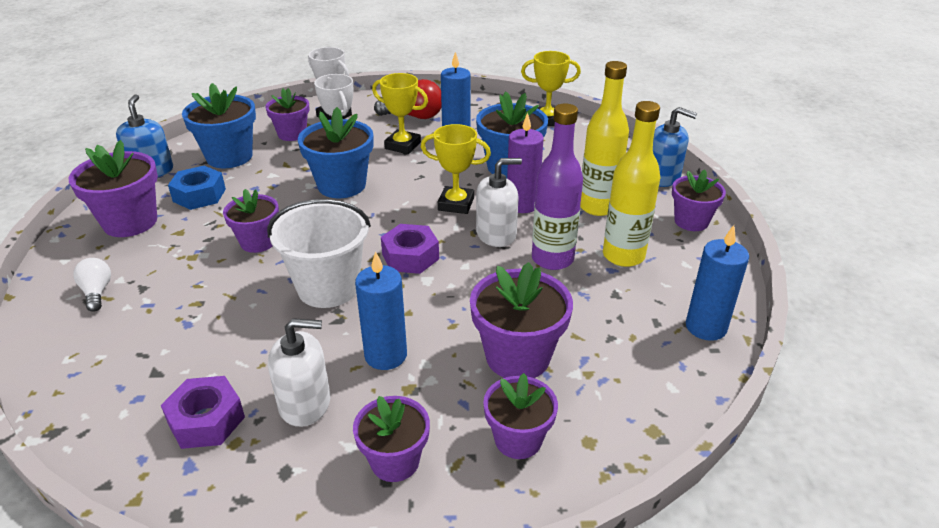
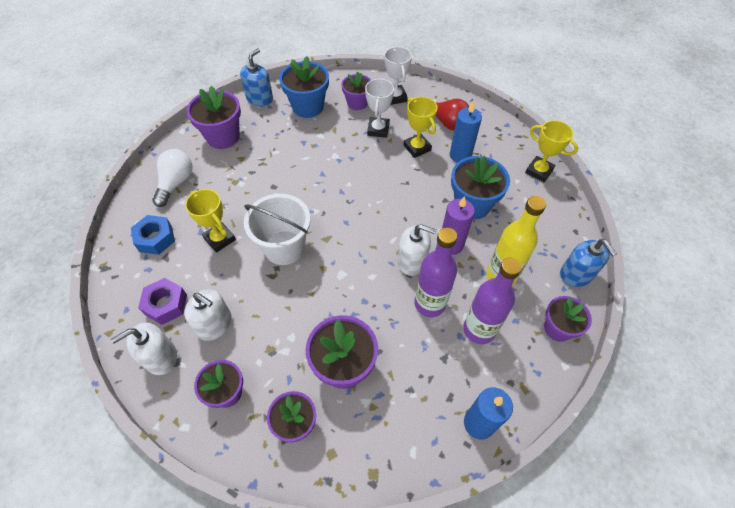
camera: 35 degrees right, 20 degrees up
(97, 292) = (176, 183): white light bulb -> white light bulb, size x1.63
(199, 195) = (270, 133): blue nut -> blue nut (156, 238)
(255, 479) = (160, 357): none -> white soap dispenser
(258, 242) = (274, 189): purple flower pot -> none
(341, 185) = (352, 166): blue flower pot -> none
(386, 355) = (276, 318): blue candle -> none
(410, 256) = (346, 250): purple nut -> none
(456, 204) = (408, 220): yellow trophy -> yellow trophy (219, 239)
(623, 256) = (479, 329): yellow bottle -> purple bottle

